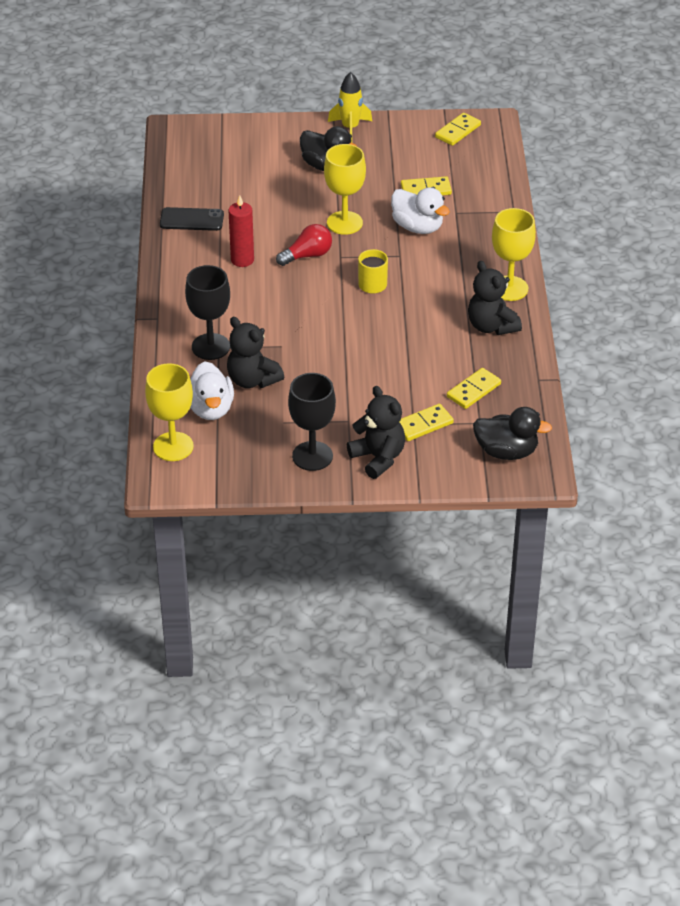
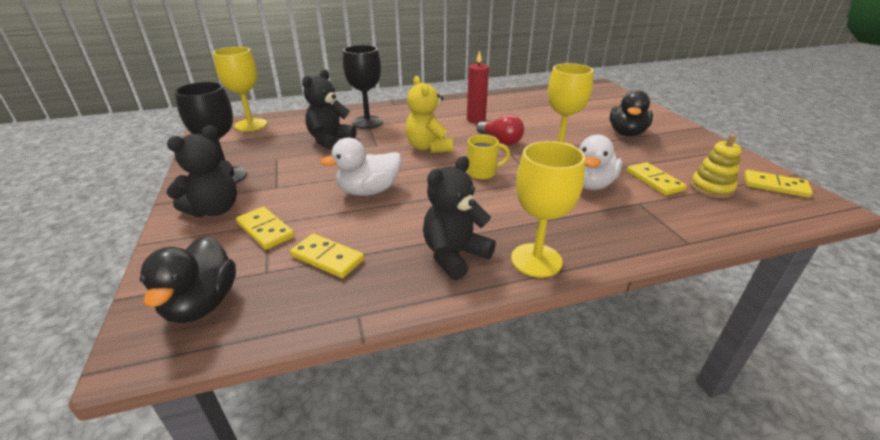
camera: 75 degrees right, 10 degrees down
(191, 220) = (508, 100): black phone -> none
(210, 409) = (294, 131): white duck -> white duck (368, 191)
(302, 309) = (428, 147): none -> yellow teddy bear
(350, 128) = (691, 136): yellow rocket -> none
(448, 165) = (711, 188): none -> yellow stacking toy

